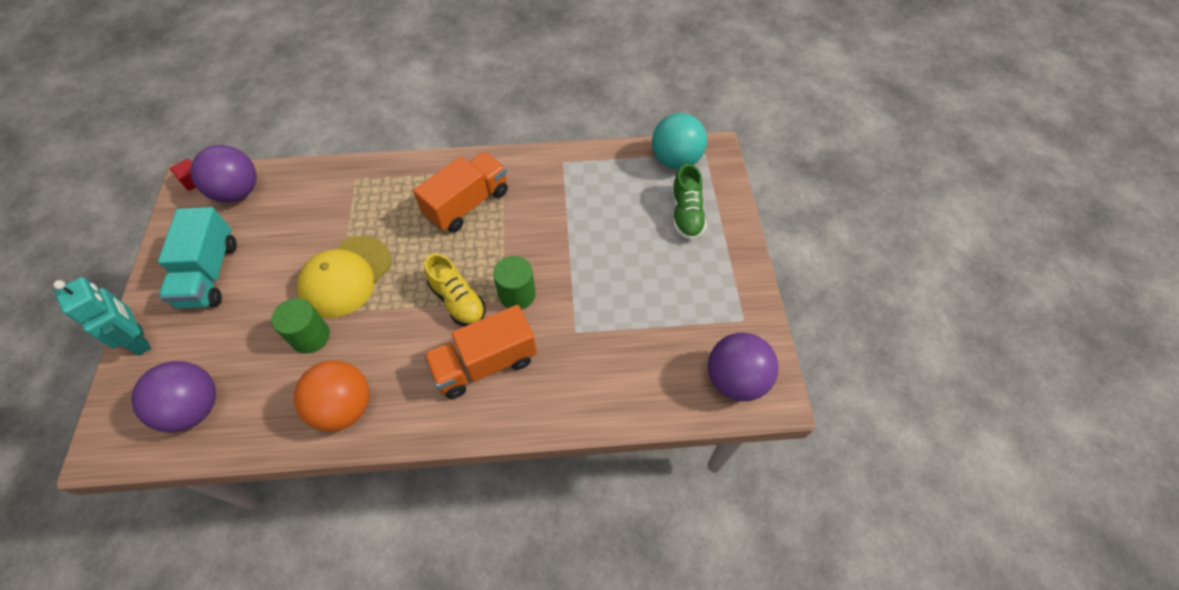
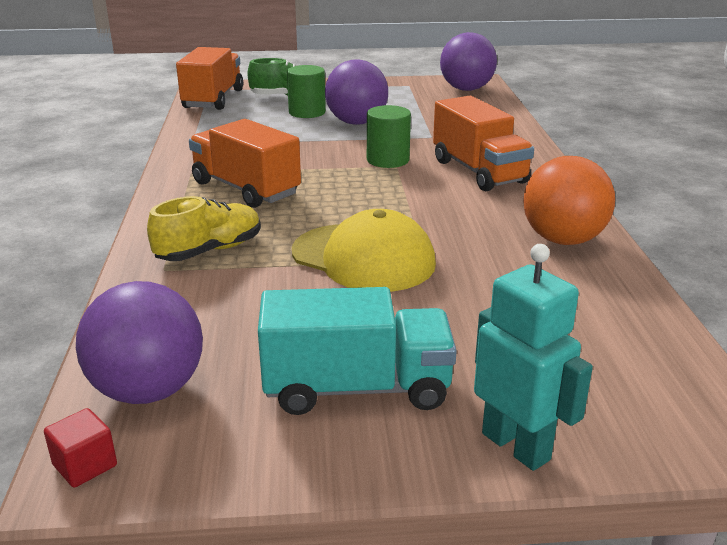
camera: 90 degrees left, 30 degrees down
(140, 340) = (516, 446): turquoise robot -> turquoise robot turned 90 degrees clockwise
(194, 408) = (618, 353): purple ball -> purple ball (356, 122)
(310, 336) = (468, 273): green cylinder -> green cylinder (307, 112)
(458, 301) = (399, 187): yellow shoe -> yellow shoe (209, 250)
(676, 160) = (213, 99): turquoise ball -> orange truck

